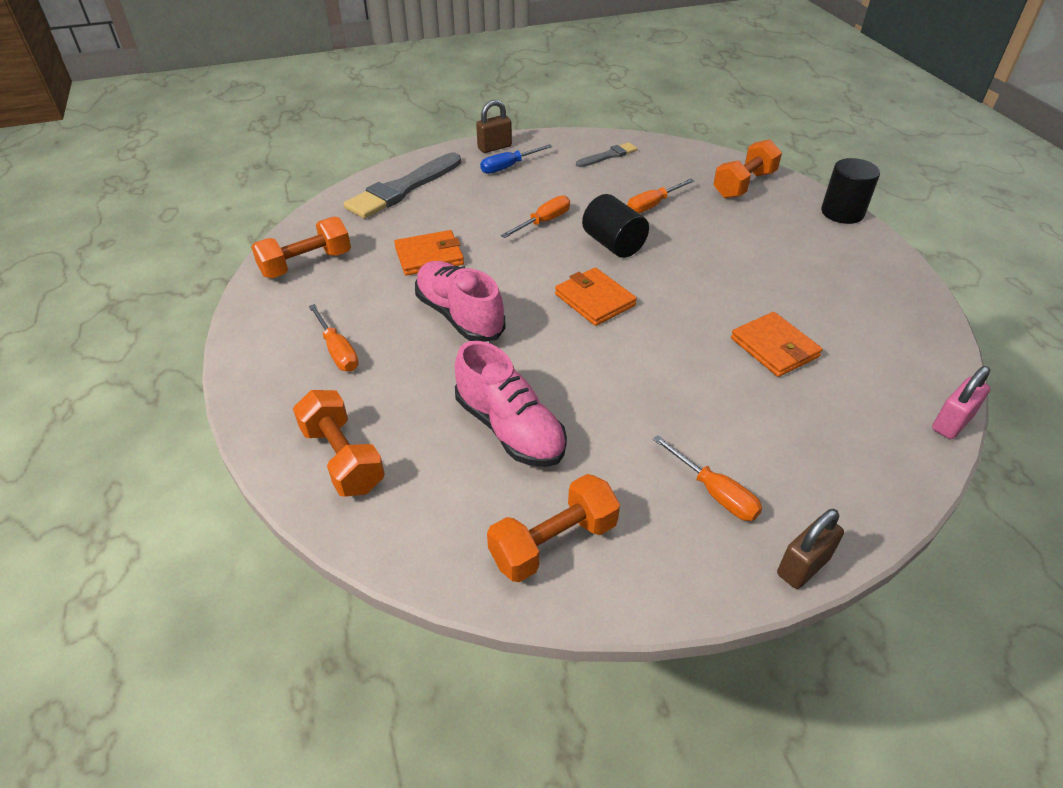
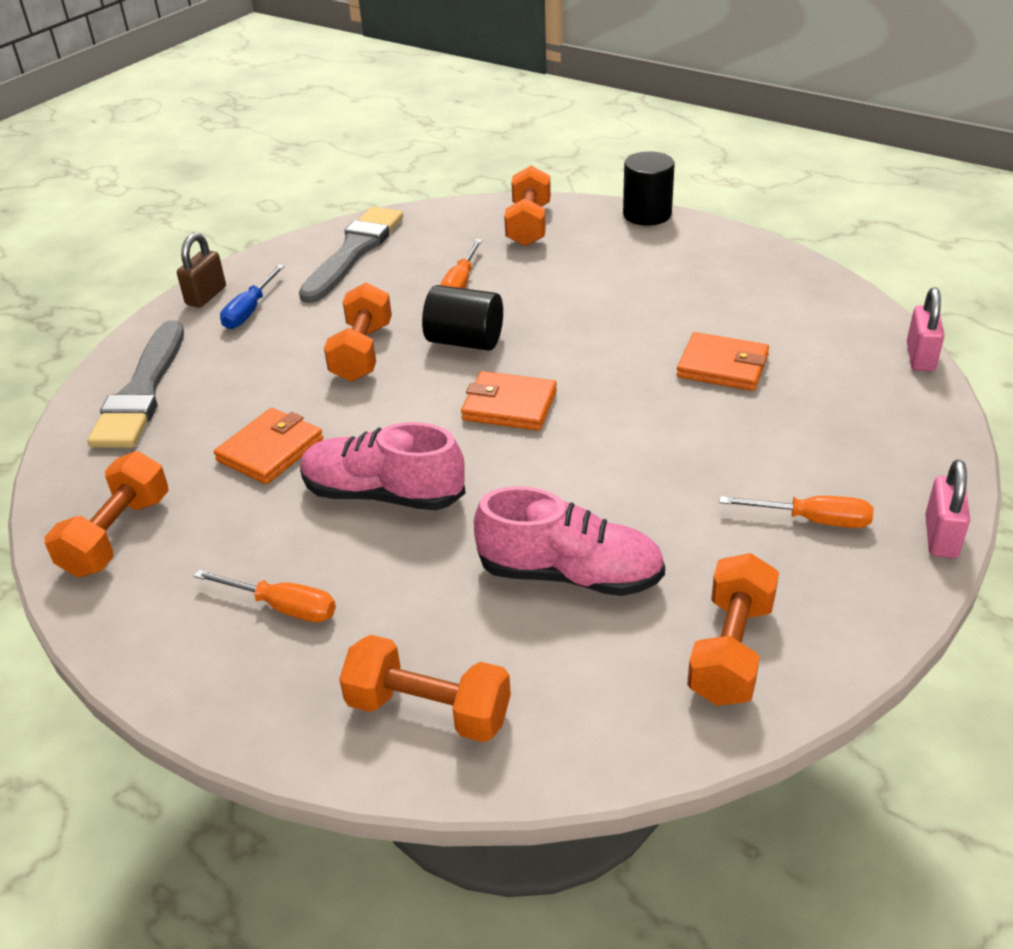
camera: 35 degrees left, 5 degrees down
(543, 222) = (362, 352): orange screwdriver -> orange dumbbell
(608, 156) = (354, 252): grey brush -> grey brush, size x1.93
(803, 566) = (941, 537): brown padlock -> pink padlock

